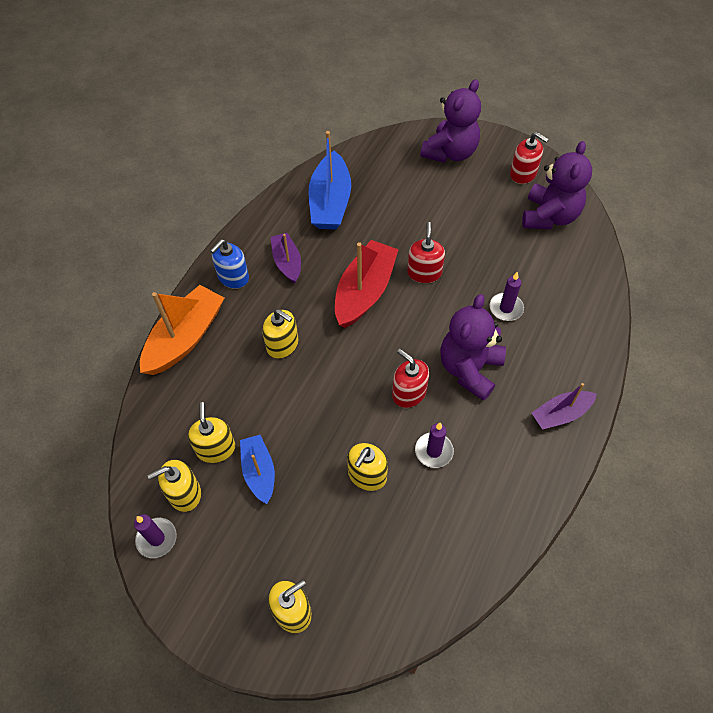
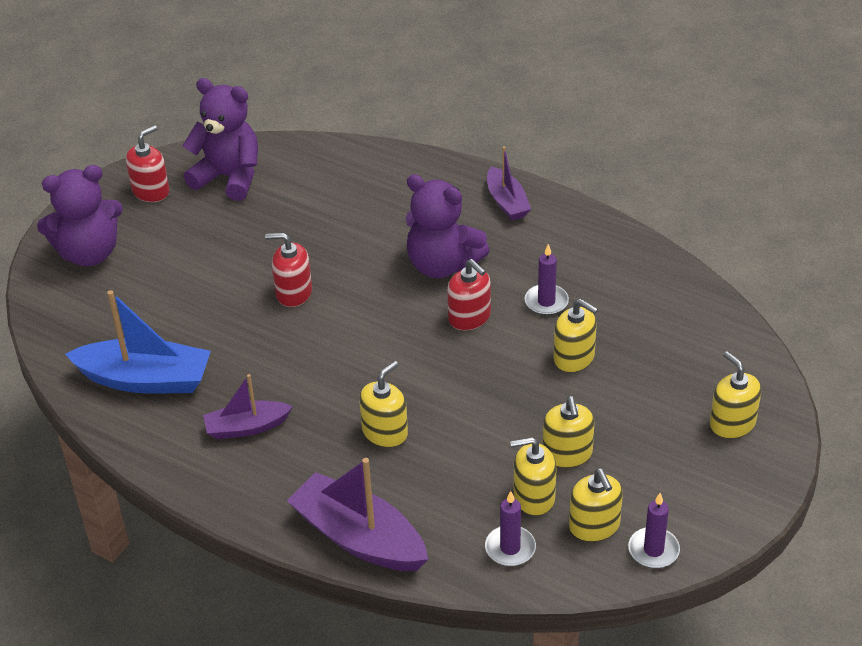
camera: 85 degrees left, 15 degrees down
(185, 338) = (359, 538): orange boat -> purple boat
(233, 277) = (260, 487): blue soap dispenser -> none
(259, 472) = (567, 454): blue boat -> yellow soap dispenser
(364, 292) = (313, 350): red boat -> none
(409, 393) = (469, 317): red soap dispenser -> red soap dispenser turned 90 degrees counterclockwise
(450, 153) = (89, 253): purple teddy bear -> purple teddy bear turned 120 degrees clockwise
(506, 308) = (361, 228): purple candle -> purple candle (510, 548)

